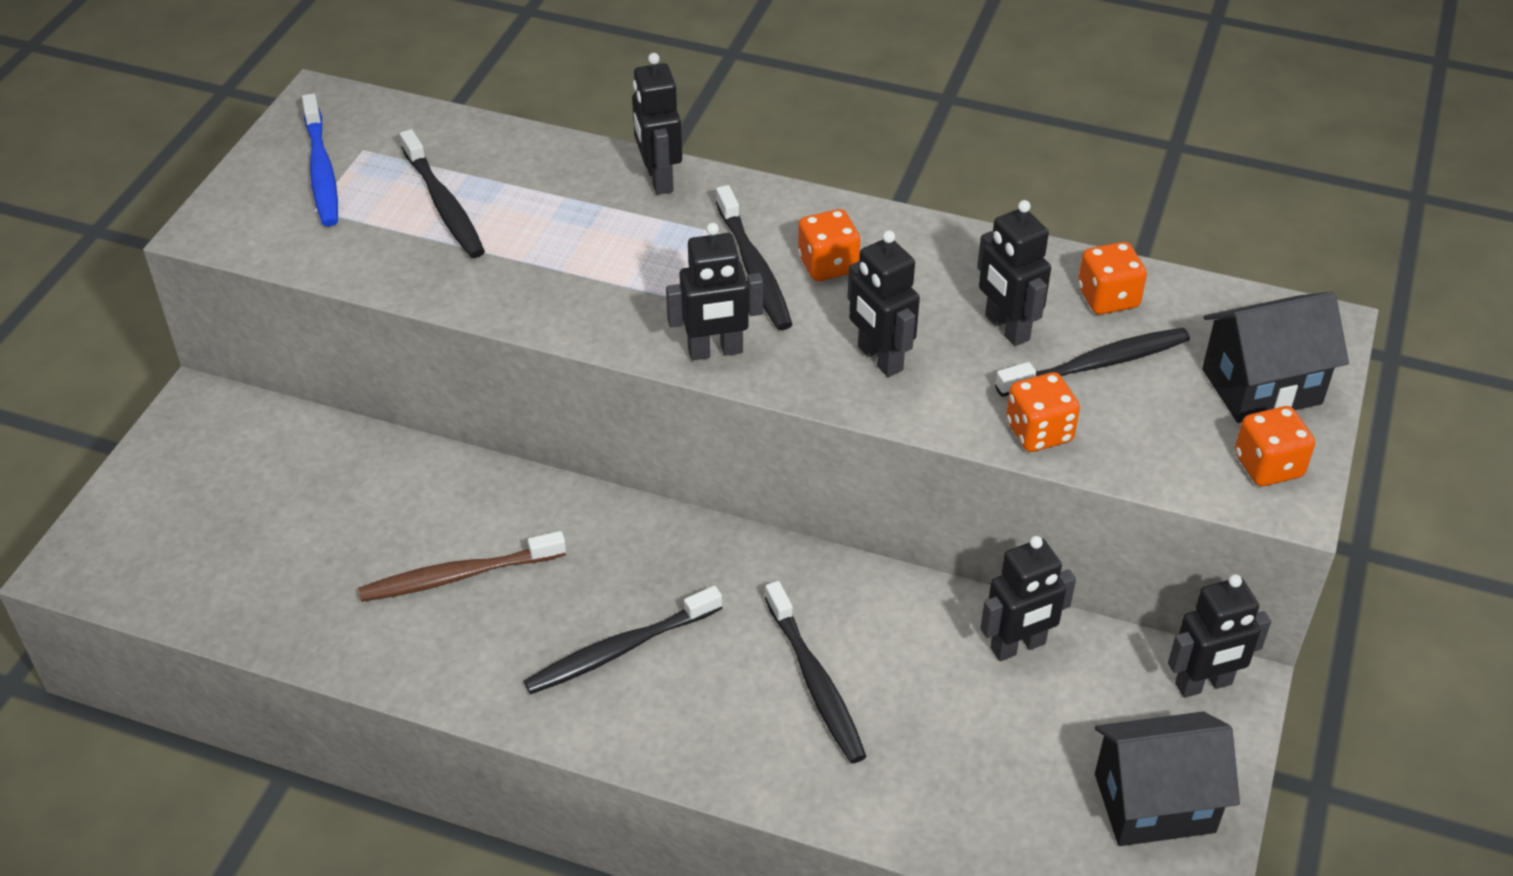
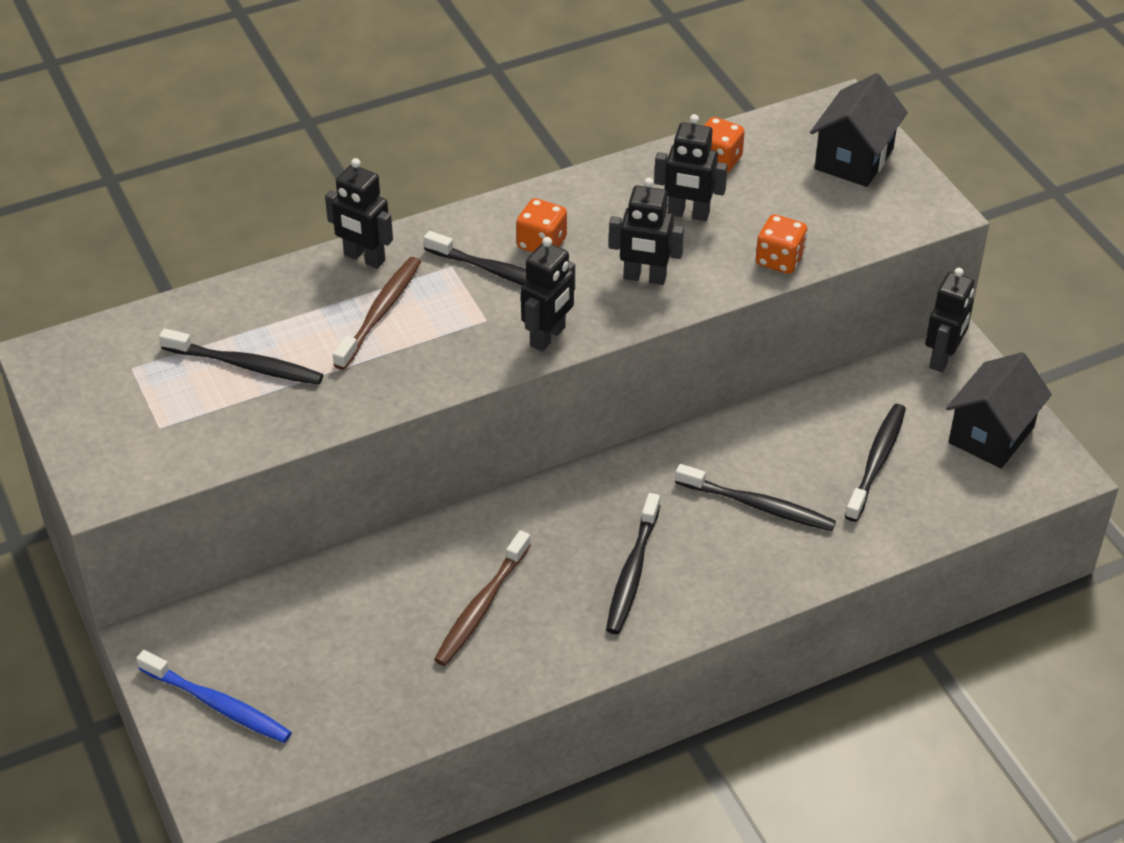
camera: 45 degrees left, 0 degrees up
(321, 170) = (123, 400): blue toothbrush -> blue toothbrush (217, 704)
(605, 233) = (380, 313): none -> brown toothbrush
(1018, 646) = (834, 407): black robot -> none
(1096, 364) = (760, 203): black toothbrush -> black toothbrush (876, 462)
(1268, 466) = (908, 199): orange dice -> none

